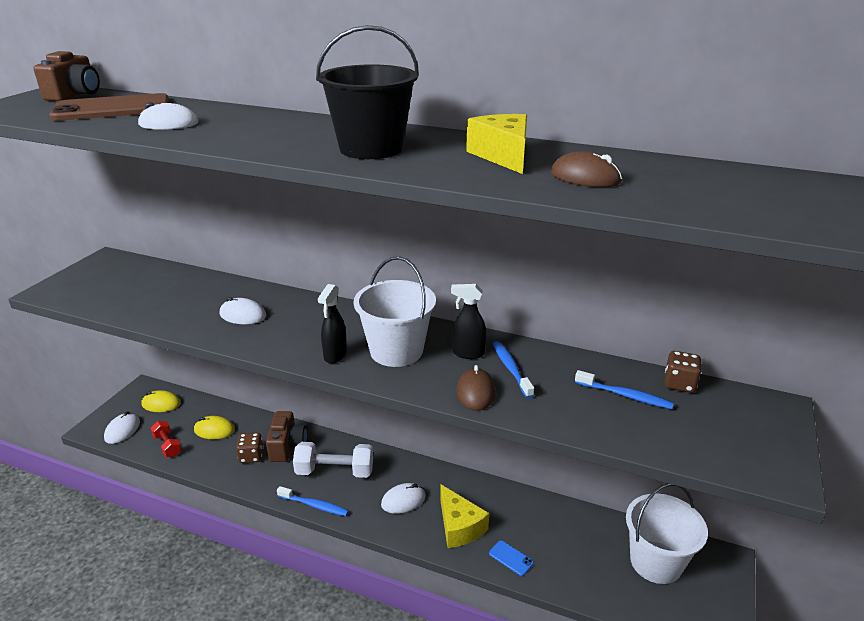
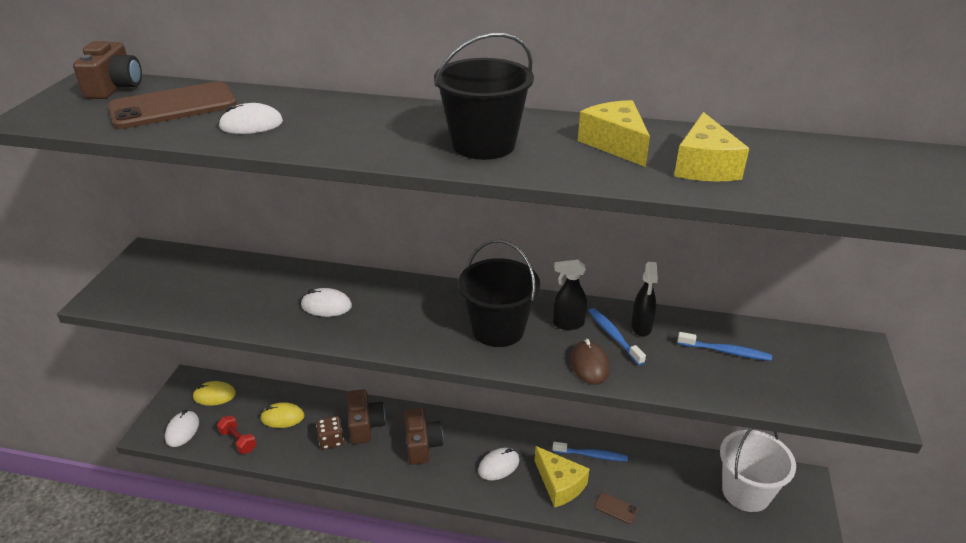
camera: 10 degrees left, 5 degrees up
(314, 505) = (412, 483): blue toothbrush -> blue toothbrush (592, 455)
(335, 355) = (439, 341): black spray bottle -> black spray bottle (641, 327)
(335, 471) = (422, 445): white dumbbell -> brown camera
(396, 351) = (498, 329): white bucket -> black bucket
(511, 558) = (615, 508): blue phone -> brown phone
(585, 177) = (704, 166): brown mouse -> yellow cheese
(679, 384) = (770, 333): brown dice -> none

